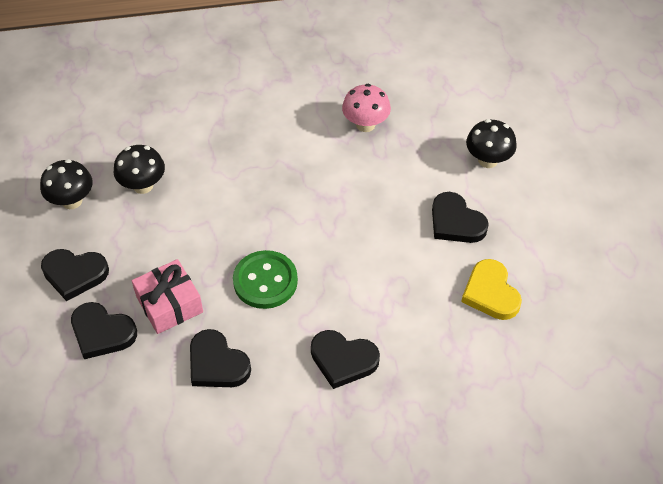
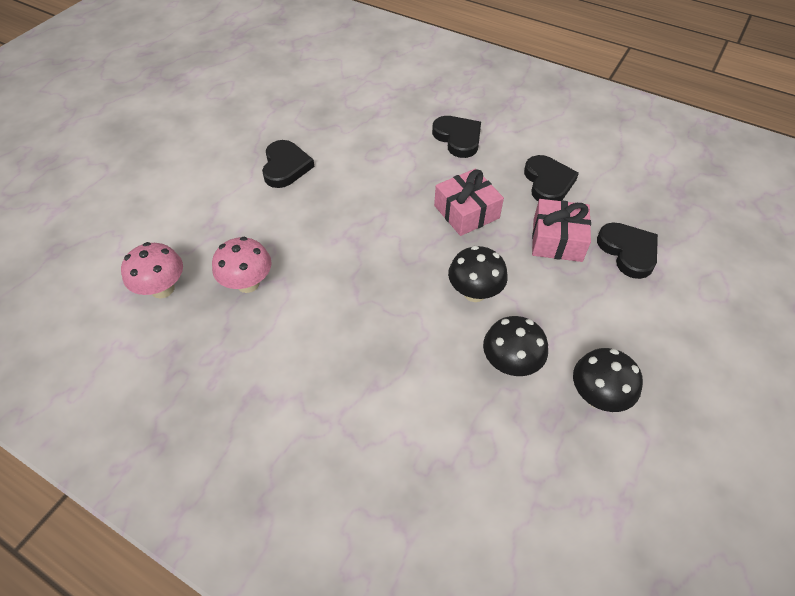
camera: 140 degrees left, 0 degrees up
(74, 274) = (630, 314): black heart -> none
(265, 281) = (466, 212): green button -> pink gift
(414, 88) = (162, 289): none -> pink mushroom
(488, 160) = (202, 191): black mushroom -> black mushroom (474, 292)
(490, 293) = (322, 118): yellow heart -> none

